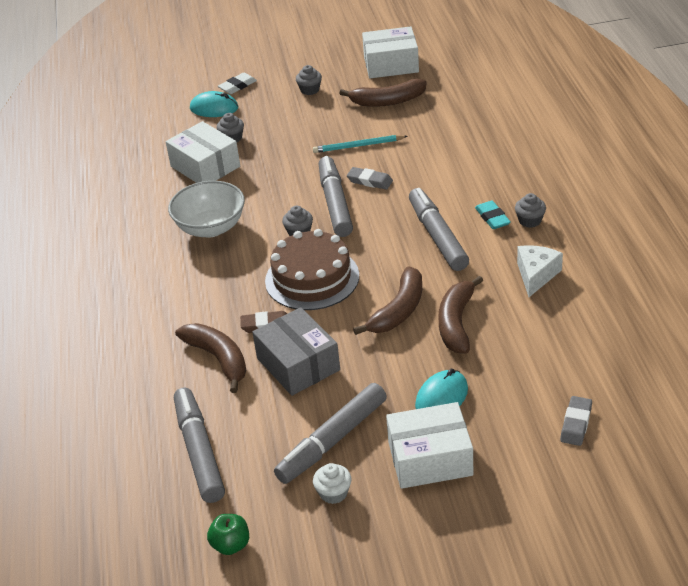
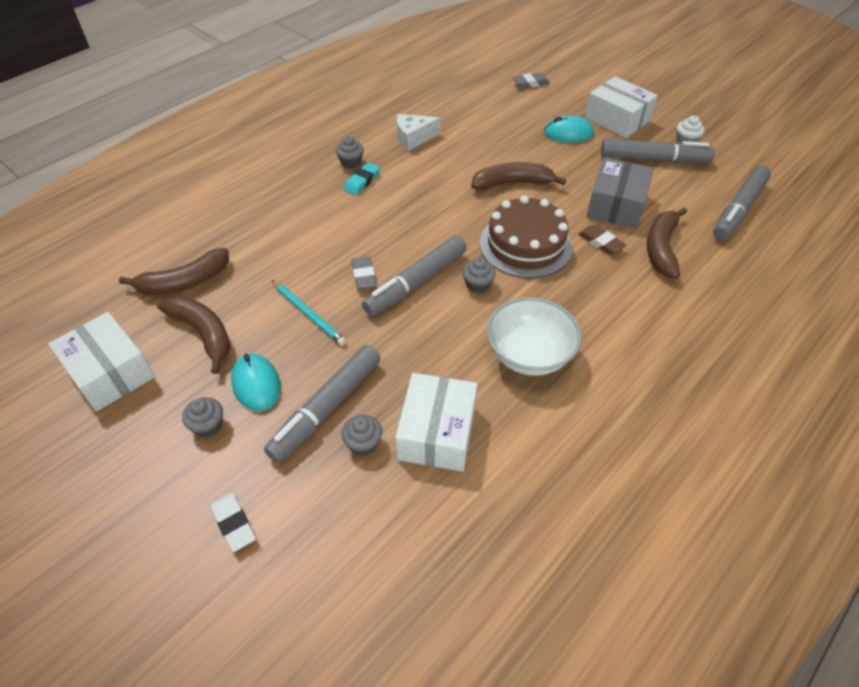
camera: 130 degrees left, 10 degrees up
(214, 108) = (306, 514): turquoise mouse -> turquoise mouse (256, 384)
(231, 545) = (769, 161): green apple -> none
(237, 86) = (234, 524): white eraser -> white eraser turned 45 degrees clockwise
(437, 236) = (410, 200): grey marker -> grey marker (326, 408)
(456, 323) = (497, 153): brown banana -> brown banana (184, 282)

